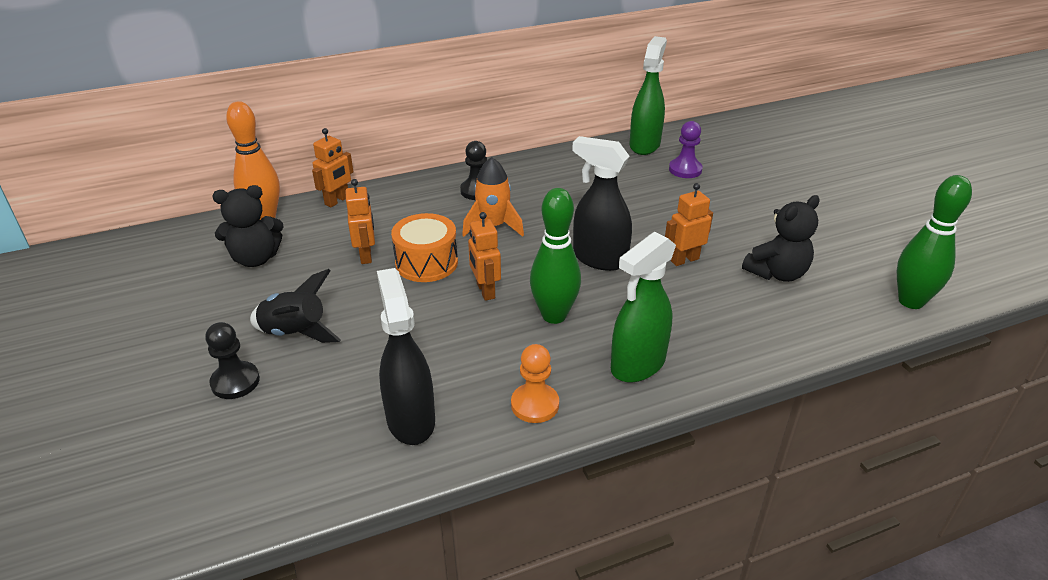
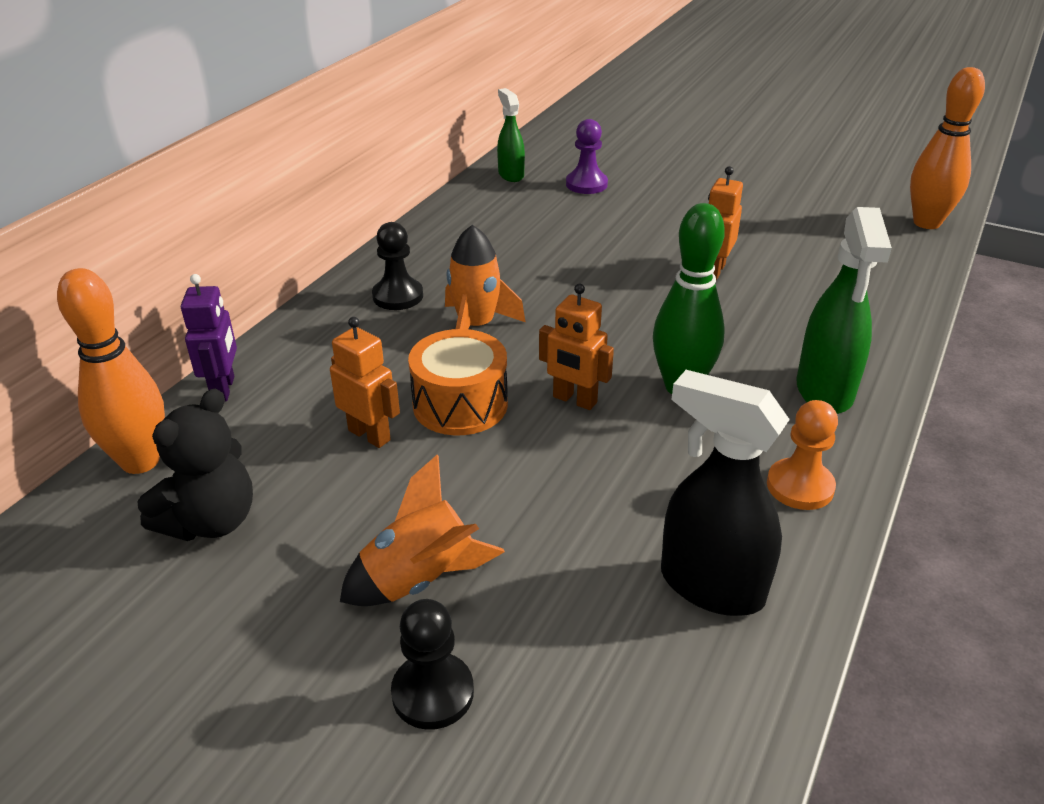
camera: 40 degrees left, 0 degrees up
(296, 333) = (420, 579): black rocket -> orange rocket
(337, 201) = (224, 389): orange robot -> purple robot
(599, 259) = (637, 307): black spray bottle -> none
(644, 145) = (511, 175): green spray bottle -> green spray bottle, size x0.61
(777, 273) = (804, 246): black teddy bear -> none
(911, 301) = (926, 223): green bowling pin -> orange bowling pin

